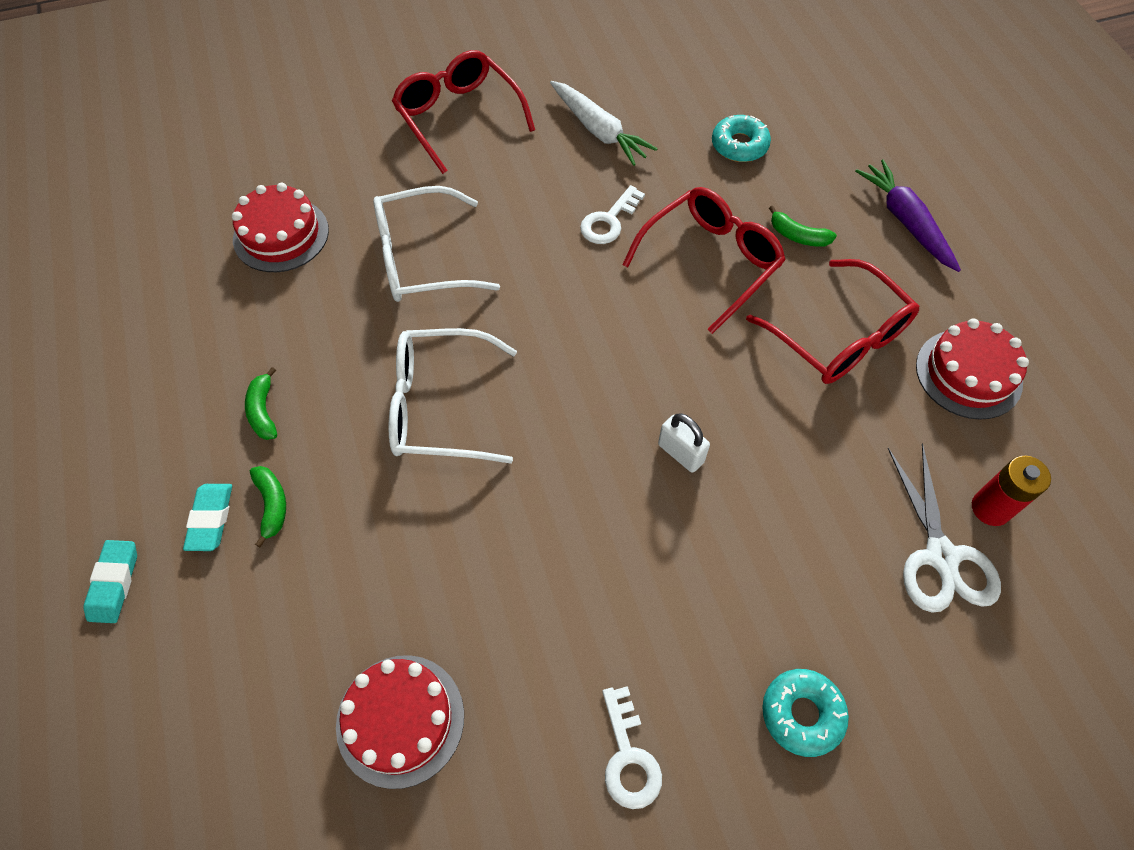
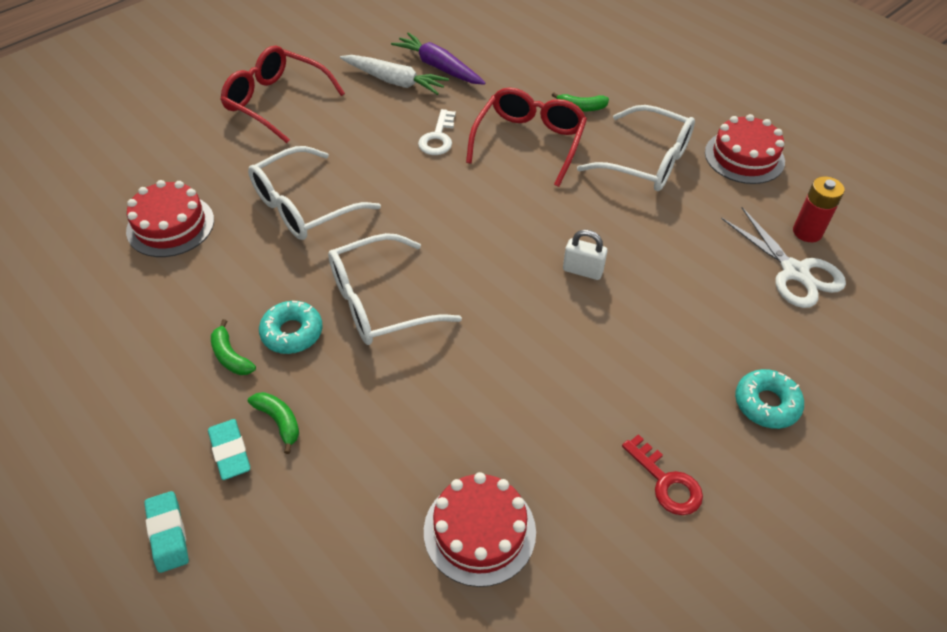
camera: 25 degrees left, 10 degrees down
(628, 757) = (666, 482): white key -> red key
(739, 145) = (505, 63): turquoise donut -> turquoise donut (292, 333)
(839, 337) = (647, 161): red glasses -> white glasses
(905, 221) = (647, 78): purple carrot -> purple carrot (439, 67)

